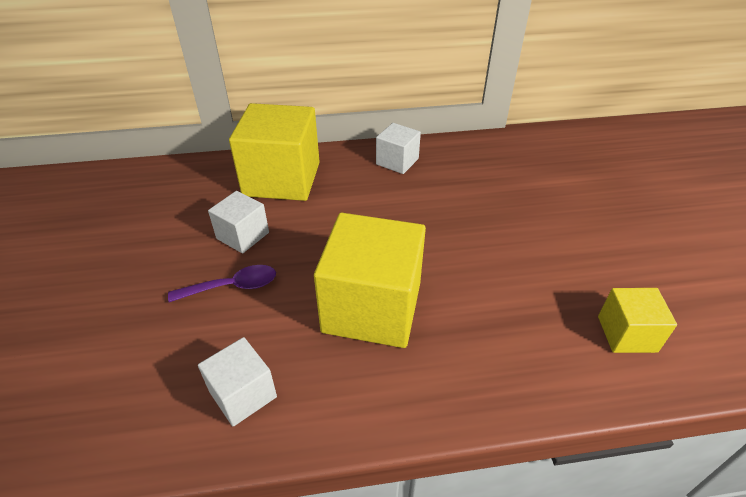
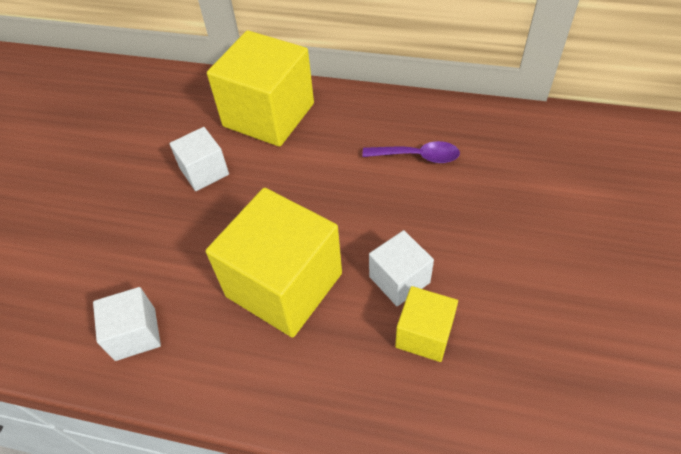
camera: 25 degrees right, 10 degrees up
(232, 286) = (172, 224): purple spoon -> purple spoon (417, 156)
(397, 161) = (395, 120): white cube -> white cube (399, 279)
(626, 334) = (528, 399): yellow cube -> yellow cube (424, 334)

